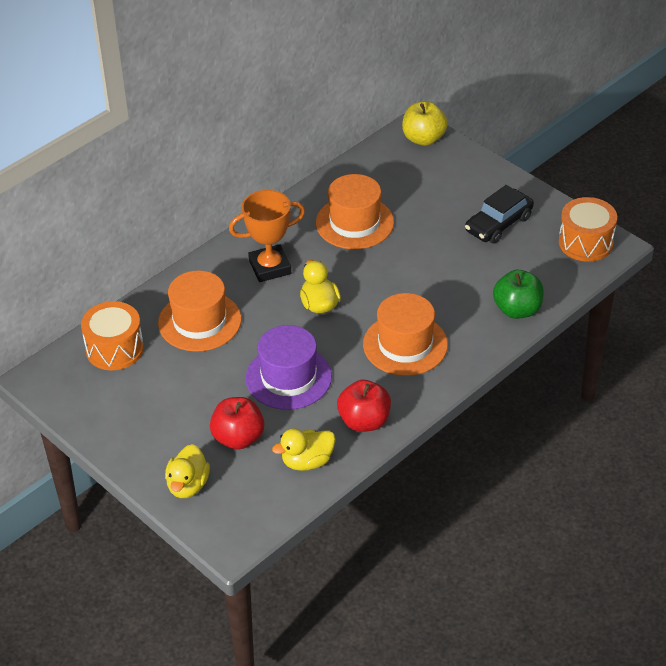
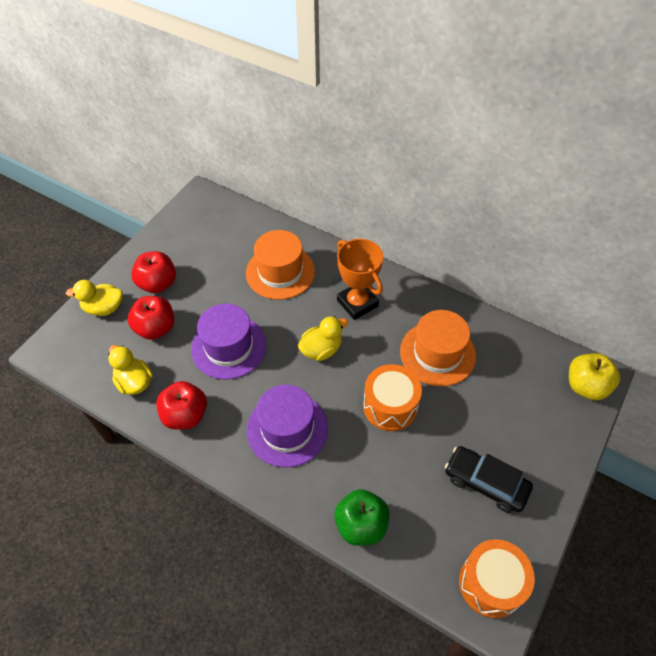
camera: 75 degrees right, 10 degrees up
(115, 349) = (238, 229): orange drum -> orange drum (390, 406)
(170, 432) = (158, 284): none -> red apple
(405, 344) = (287, 429): orange hat -> purple hat

